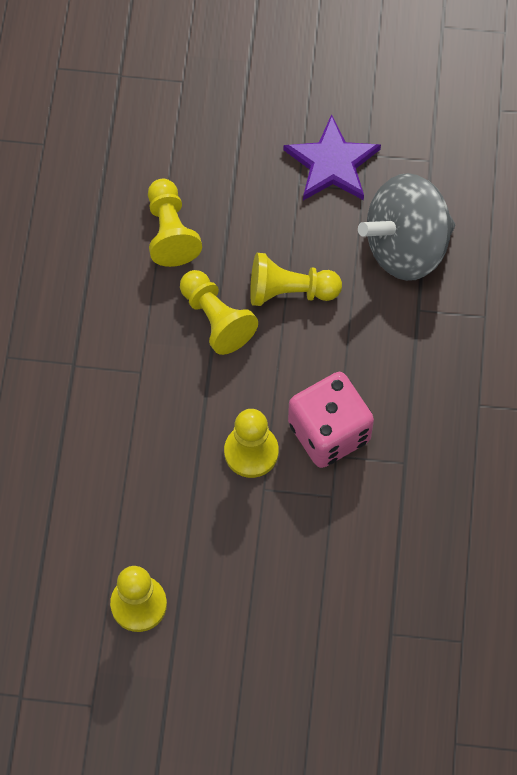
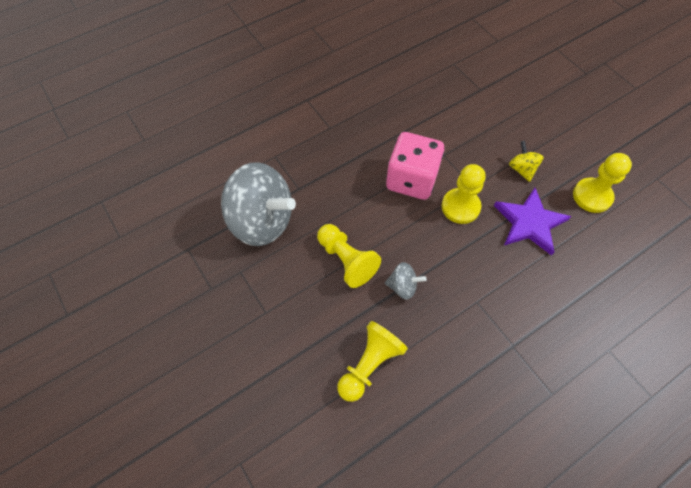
camera: 130 degrees left, 5 degrees down
(216, 319) = (402, 286): yellow pawn -> grey spinning top
(238, 563) = (522, 169): none -> yellow spinning top
(332, 163) = (234, 303): purple star -> purple star (529, 223)

